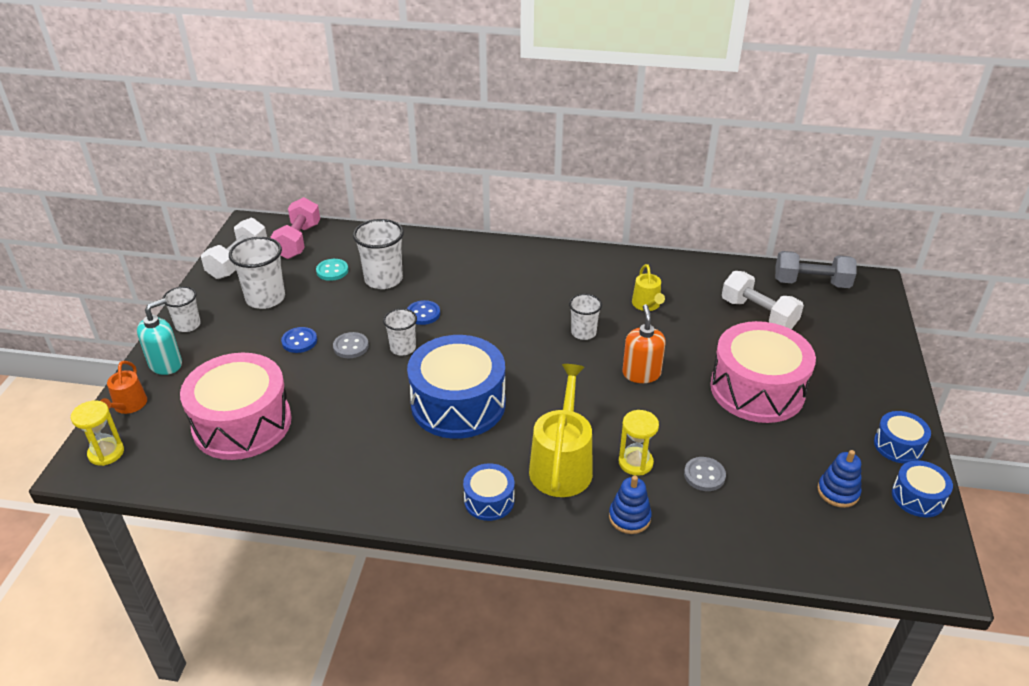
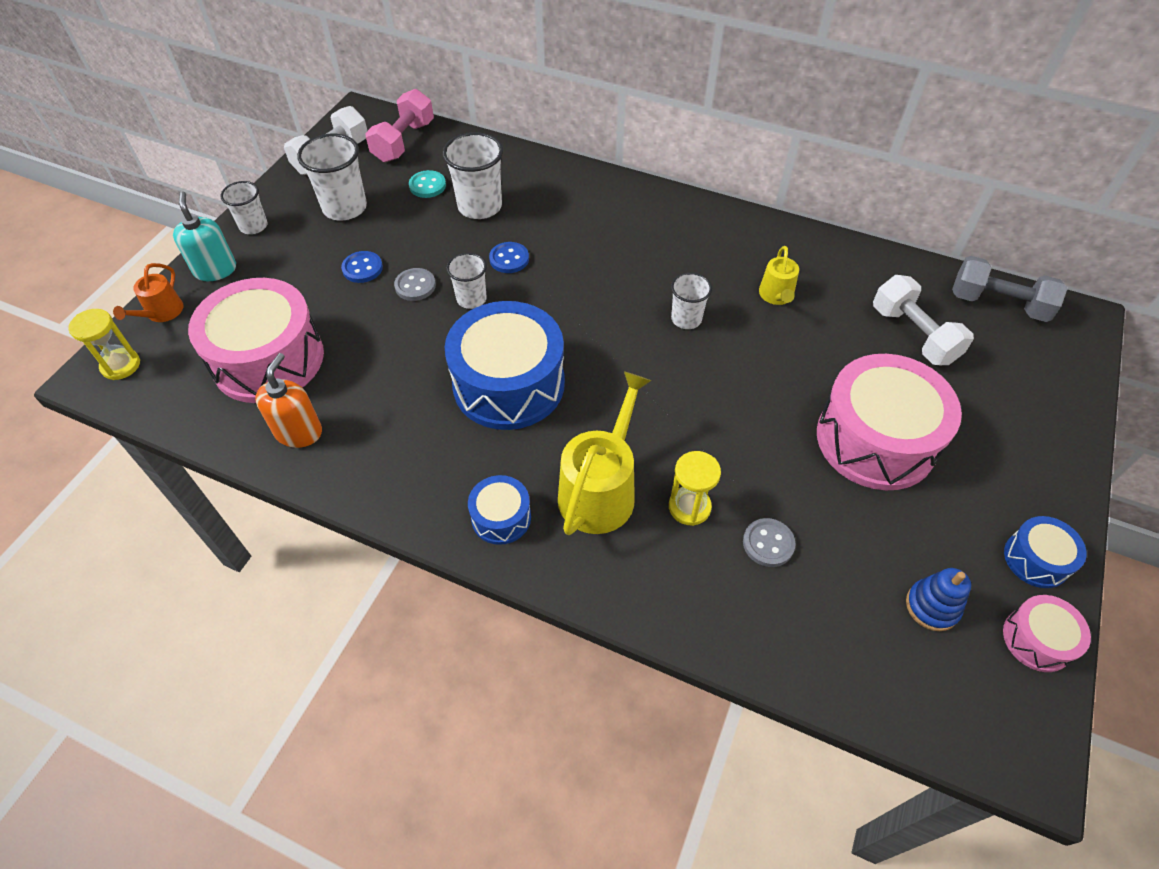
camera: 15 degrees right, 15 degrees up
(166, 364) = (215, 270): turquoise soap dispenser -> turquoise soap dispenser turned 75 degrees counterclockwise
(629, 517) = (657, 579): blue stacking toy -> none
(641, 373) = (737, 388): orange soap dispenser -> orange soap dispenser (299, 432)
(917, 497) = (1037, 639): blue drum -> pink drum

